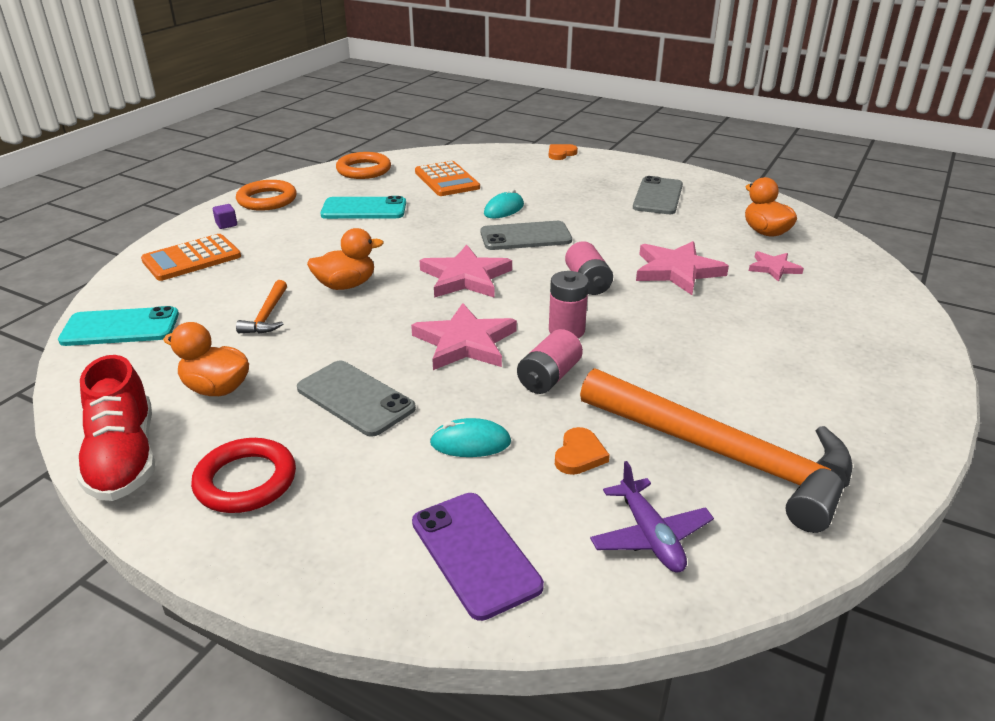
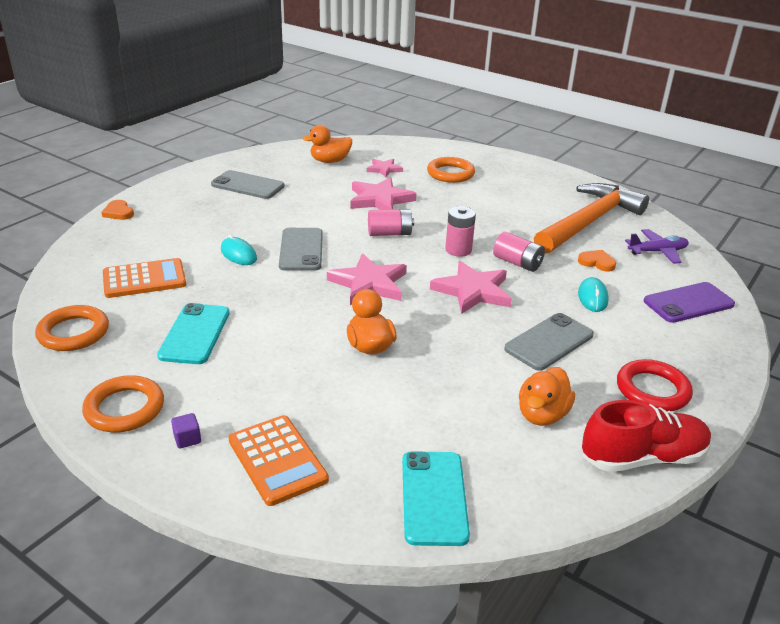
camera: 85 degrees left, 0 degrees up
(267, 315) = (420, 392): orange hammer -> none
(807, 319) = (450, 173): none -> orange ring

